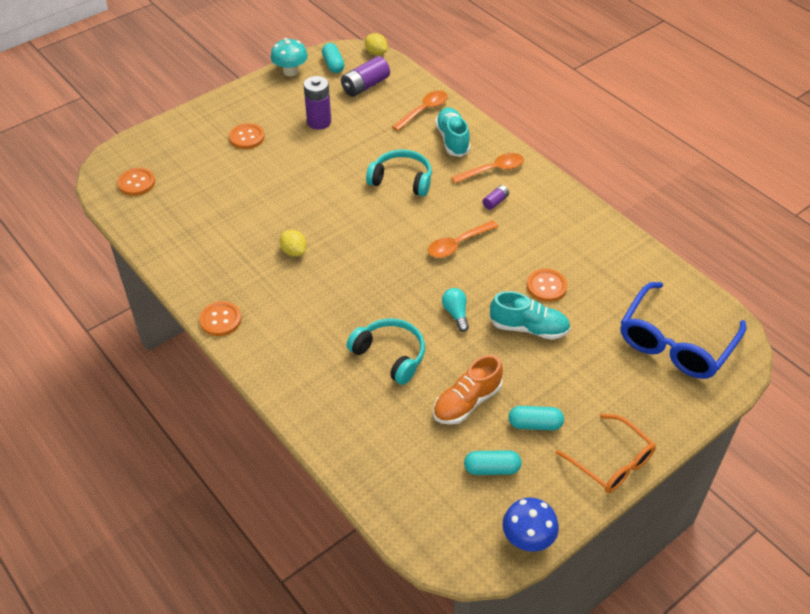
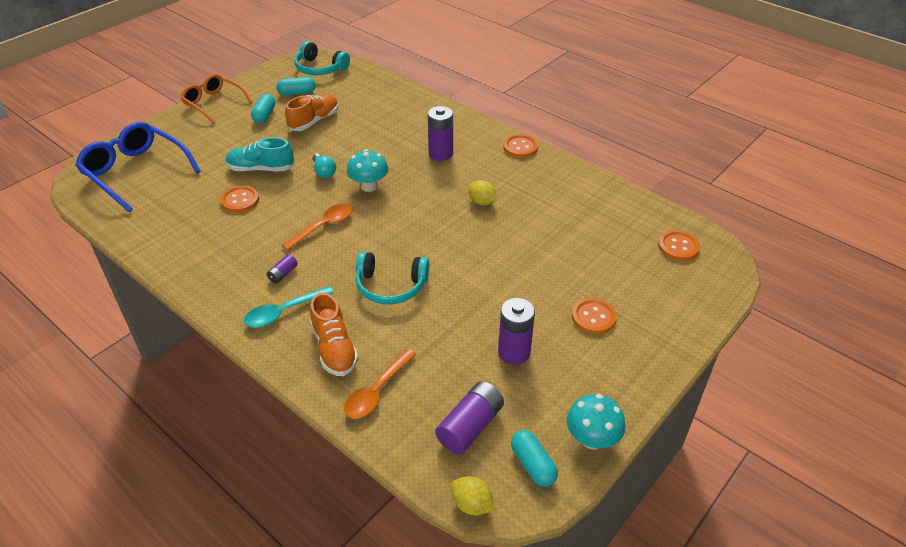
camera: 170 degrees right, 5 degrees down
(317, 322) = (440, 154): none -> purple battery
(390, 355) = (376, 140): turquoise headphones -> turquoise headphones (320, 68)
(407, 287) = (369, 186): none -> turquoise mushroom
(452, 140) = (334, 348): turquoise shoe -> orange shoe
(493, 170) = (283, 312): orange spoon -> turquoise spoon
(527, 539) = (276, 69): blue mushroom -> none
(535, 424) = (264, 115): turquoise capsule -> turquoise capsule turned 75 degrees counterclockwise
(676, 342) = (136, 172): blue glasses -> blue glasses turned 75 degrees counterclockwise

